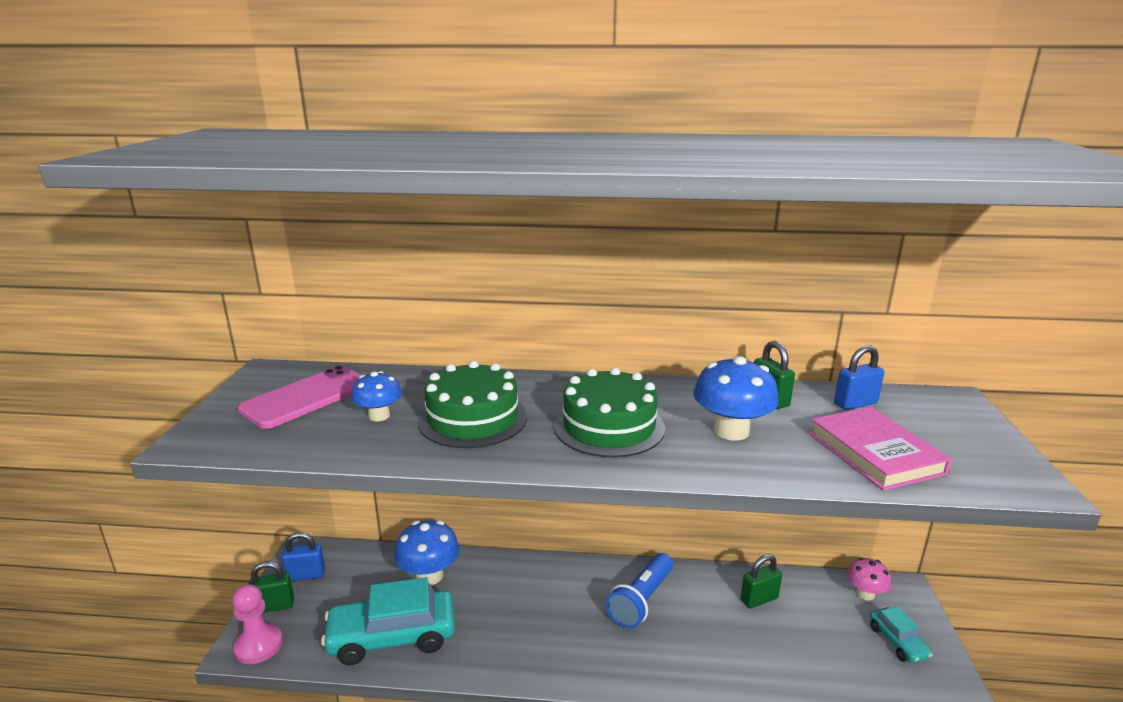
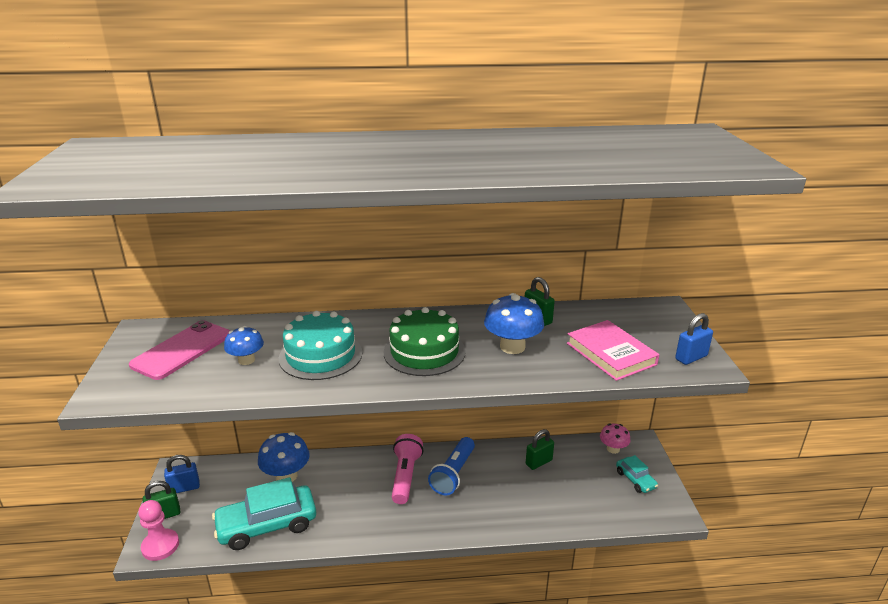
camera: 10 degrees left, 5 degrees up
(473, 418) = (320, 355): green cake -> turquoise cake
(578, 595) = (405, 476): none -> pink flashlight
(855, 404) = (597, 317): blue padlock -> blue padlock (691, 357)

